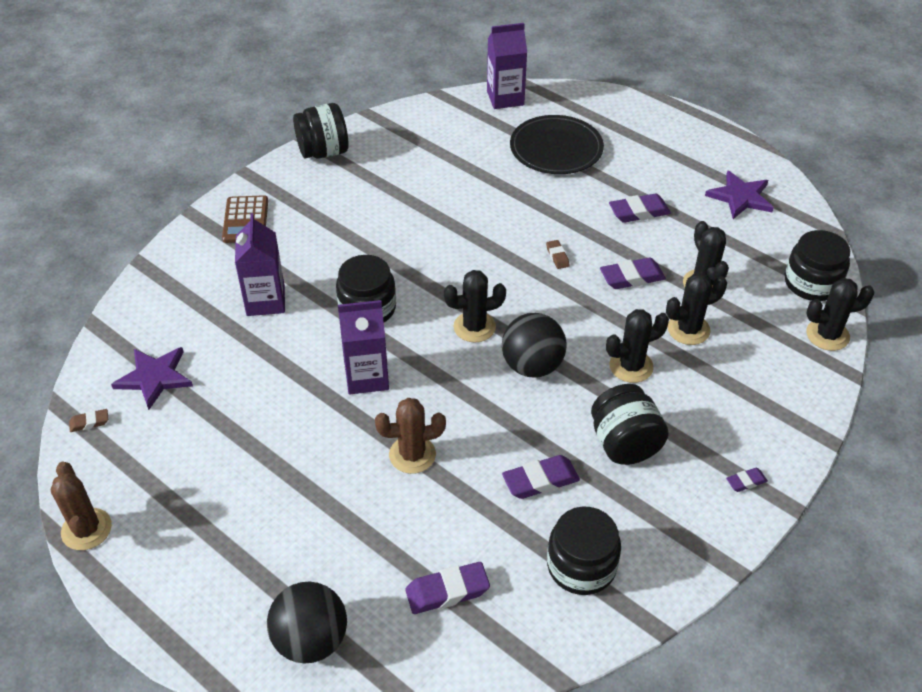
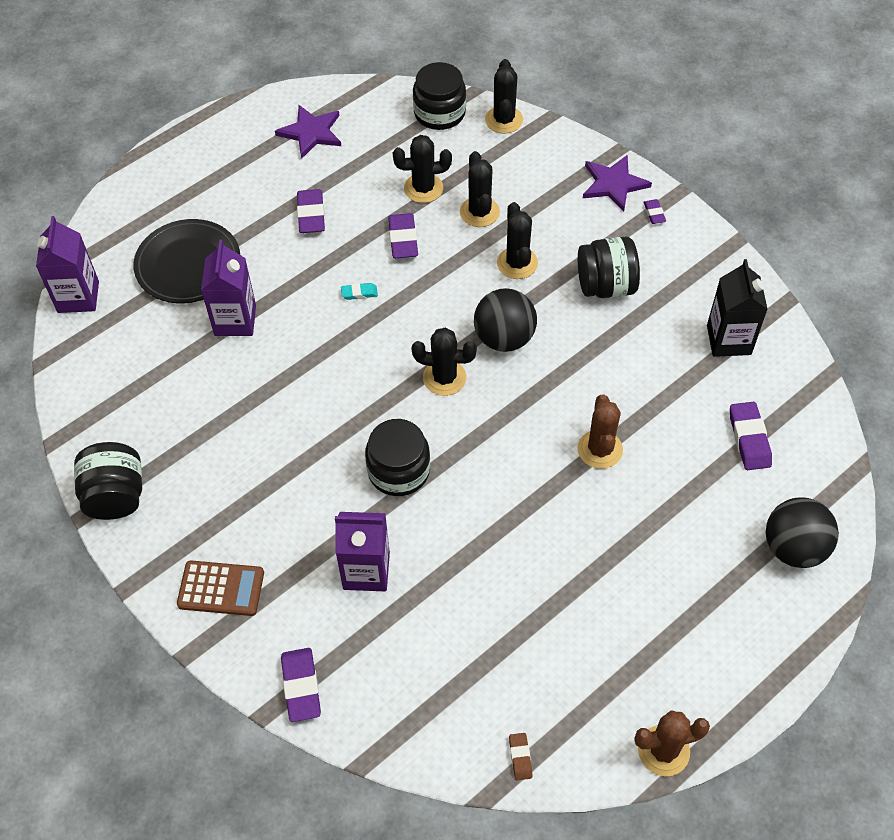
camera: 80 degrees left, 10 degrees up
(154, 377) = (463, 689): purple star -> purple star (613, 184)
(367, 377) = (496, 479): purple carton -> purple carton (235, 320)
(474, 327) = (444, 378): black cactus -> black cactus turned 75 degrees counterclockwise
(540, 480) = (639, 354): purple eraser -> purple eraser (301, 686)
(557, 256) = (359, 293): brown eraser -> turquoise eraser
(581, 566) = (728, 340): black jar -> black carton

